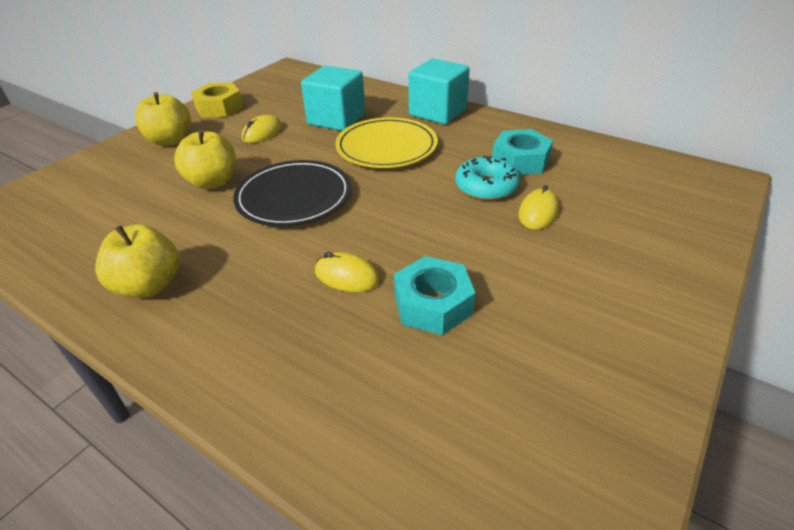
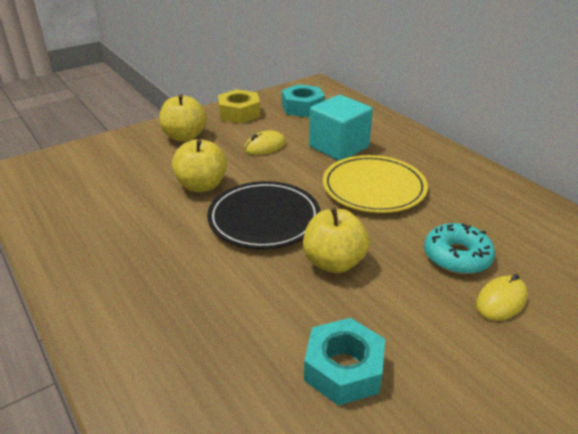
camera: 20 degrees right, 5 degrees down
(149, 285) = (108, 271): yellow apple -> yellow apple (334, 262)
(346, 276) = (275, 313): yellow mouse -> none
(438, 112) = (443, 161): turquoise cube -> none
(520, 160) = (508, 236): turquoise nut -> turquoise nut (303, 107)

